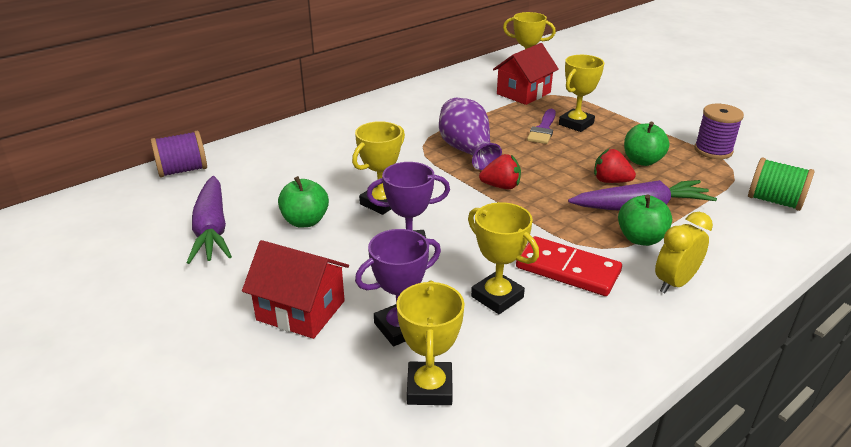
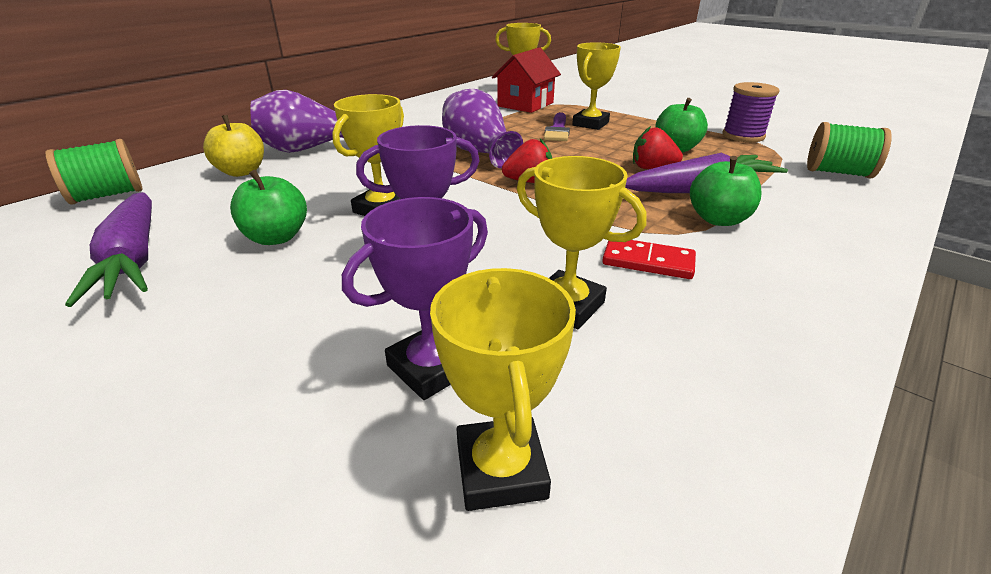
camera: 10 degrees left, 0 degrees up
(183, 170) = (107, 195): purple spool -> green spool
(276, 155) = (241, 172): none -> yellow apple
(301, 310) = (263, 360): red house -> none
(326, 134) = (306, 149): none -> purple vase
(567, 270) = (648, 262): red domino -> red domino, size x0.66
(674, 283) = (790, 263): yellow clock -> none

